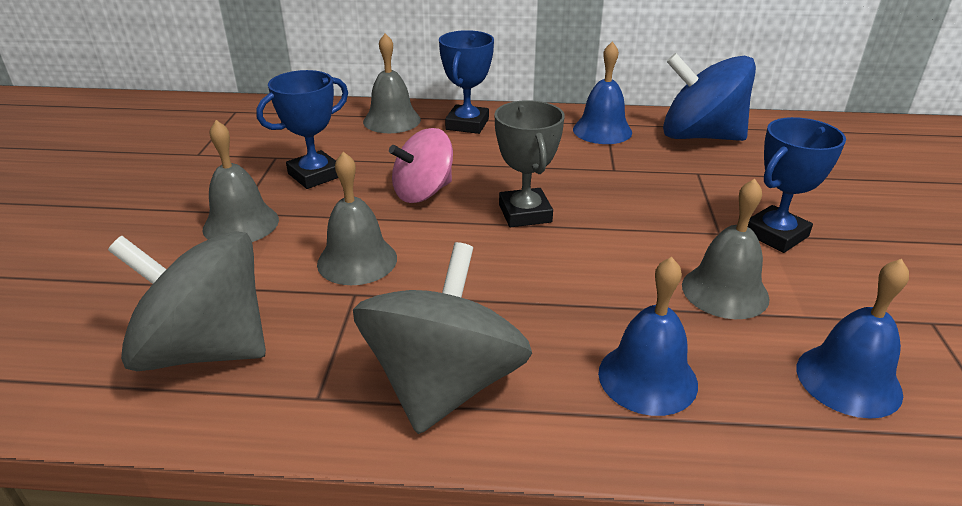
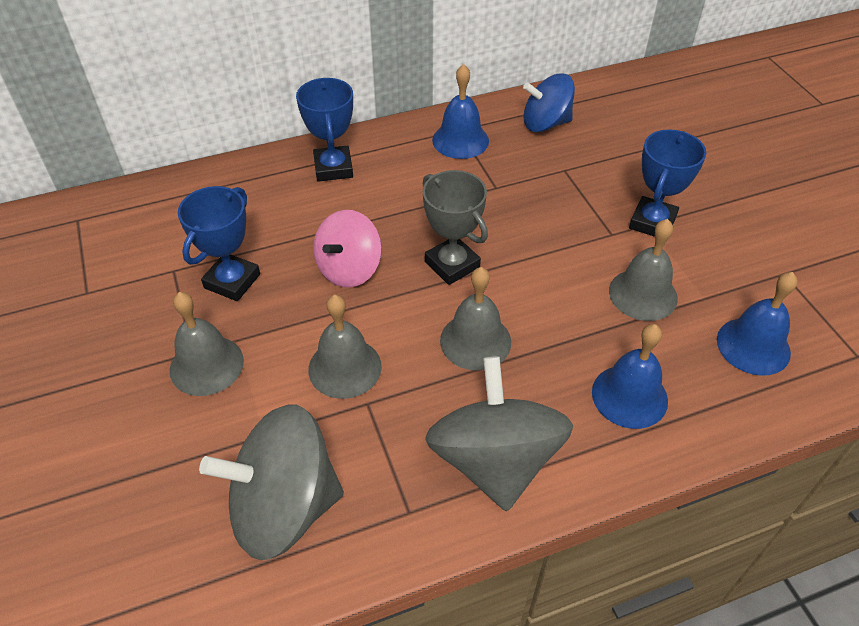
camera: 25 degrees left, 15 degrees up
(392, 120) = (256, 184): grey bell -> grey bell (475, 341)
(700, 136) = (545, 123): blue spinning top -> blue spinning top, size x0.65

